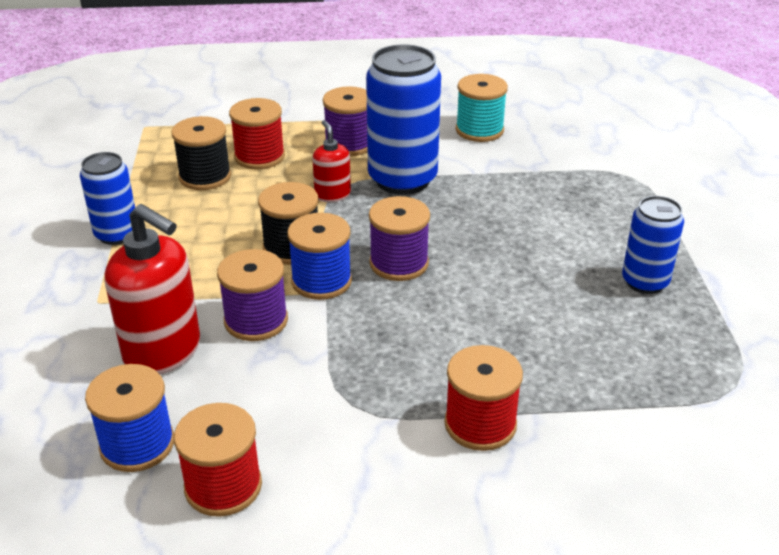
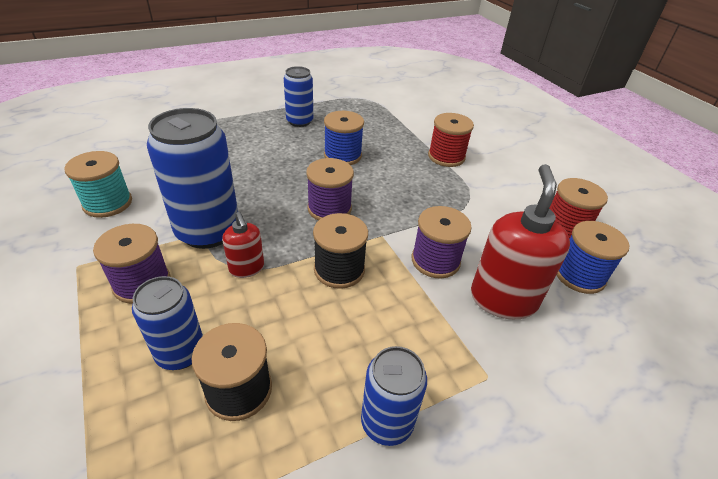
camera: 115 degrees left, 5 degrees up
(259, 156) = (180, 353): red spool -> blue can
(321, 281) = (371, 240): blue spool -> blue spool (342, 155)
(332, 195) = (247, 268): red soap dispenser -> red soap dispenser turned 75 degrees counterclockwise

